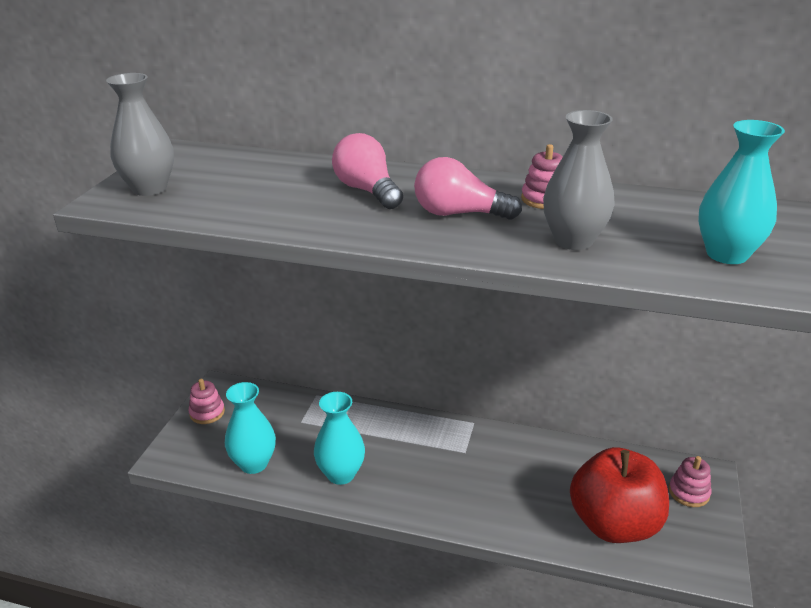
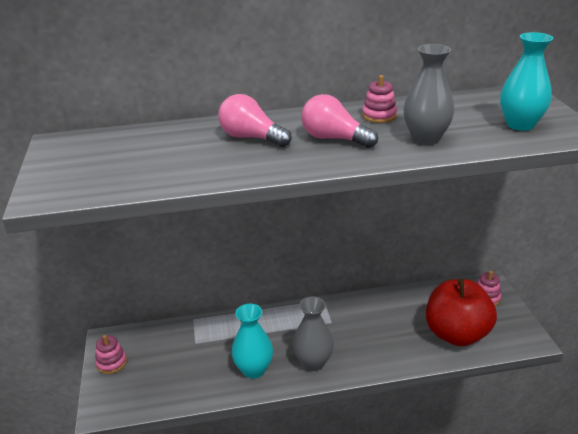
camera: 25 degrees left, 0 degrees up
(149, 188) = (70, 177): grey vase -> grey vase (313, 362)
(254, 464) = (180, 387): turquoise vase -> none
(459, 214) = (334, 139): pink light bulb -> pink light bulb turned 45 degrees clockwise

